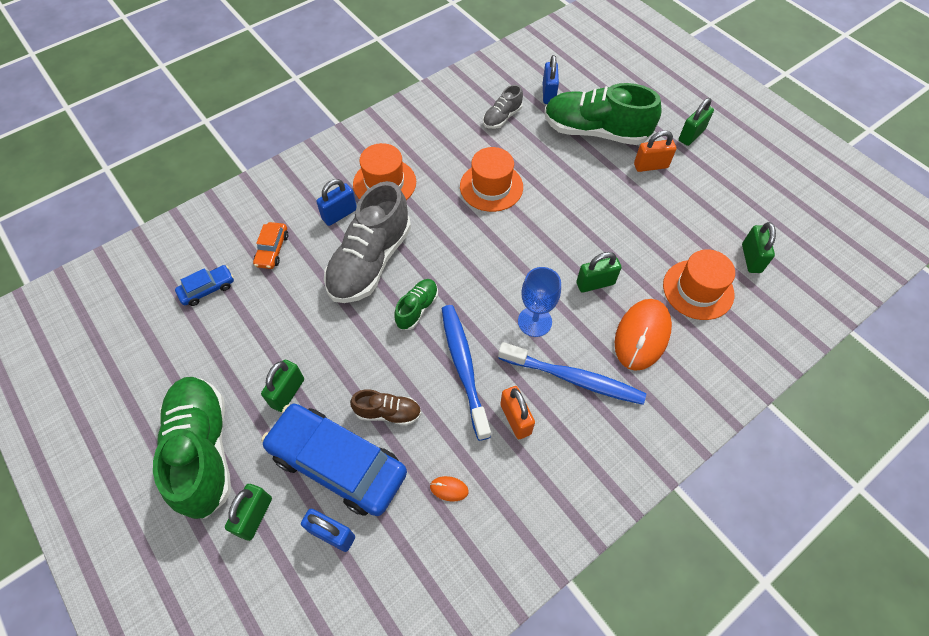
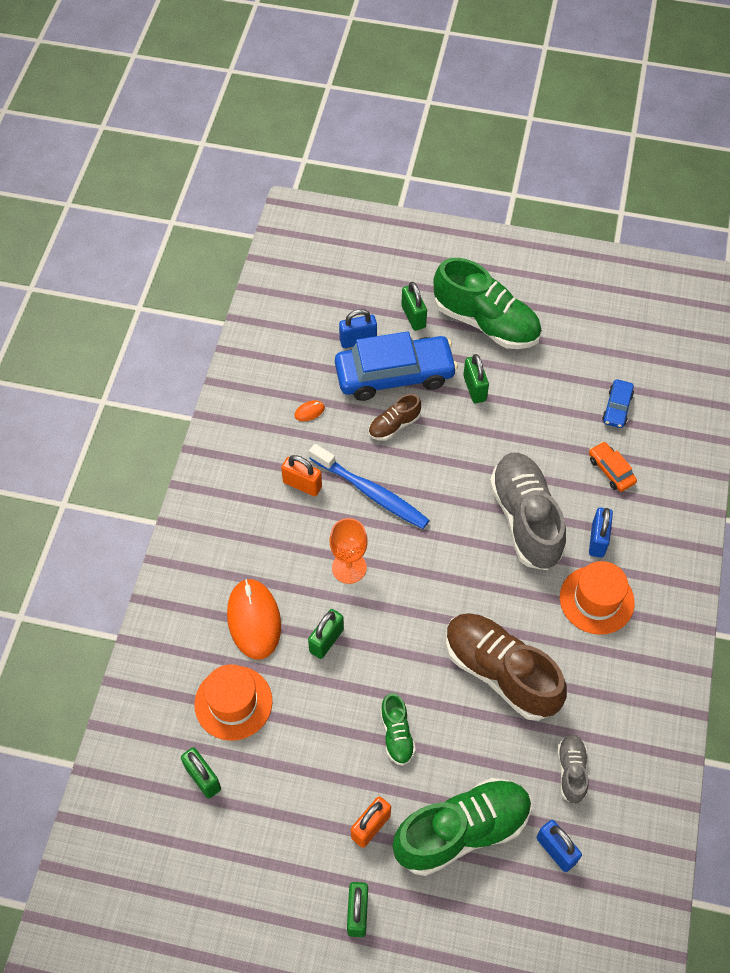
camera: 140 degrees right, 0 degrees up
(417, 308) = (449, 509): green shoe -> green shoe (396, 734)
(491, 187) = (500, 672): orange hat -> brown shoe
(534, 321) = (349, 567): blue goblet -> orange goblet
(573, 378) = (283, 544): blue toothbrush -> none

